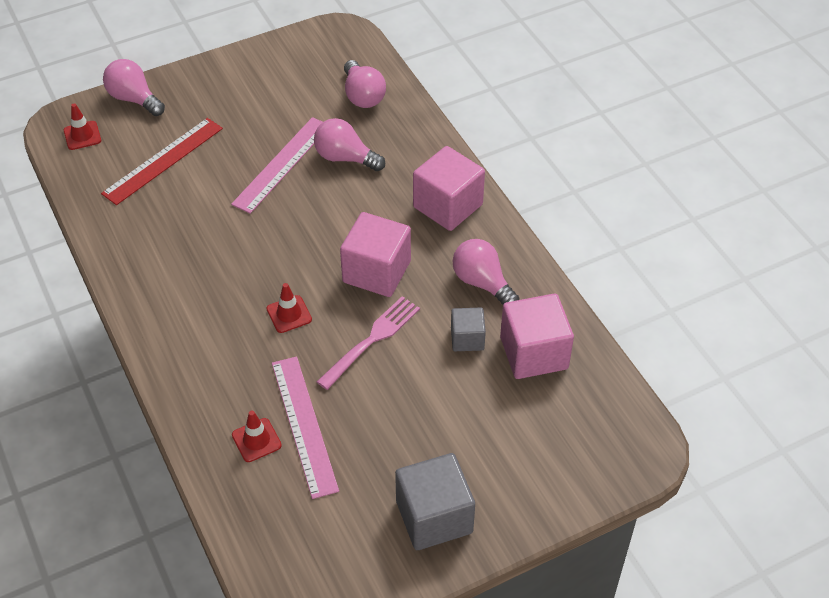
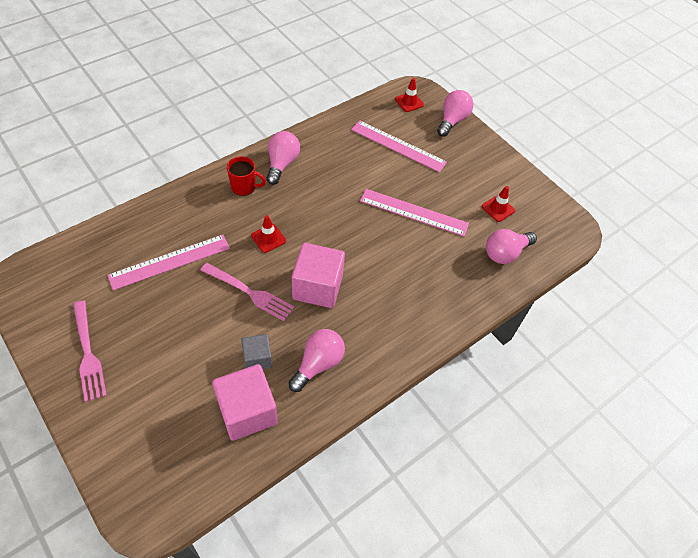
camera: 75 degrees right, 5 degrees up
(163, 161) = (398, 146): red ruler -> pink ruler
(190, 334) = (244, 187): none -> red mug
(256, 440) = (157, 237): red traffic cone -> red traffic cone (498, 209)
(345, 158) = (432, 251): pink light bulb -> pink light bulb (282, 164)
(434, 517) = (88, 353): grey cube -> pink fork
(447, 206) = (398, 329): pink cube -> none

